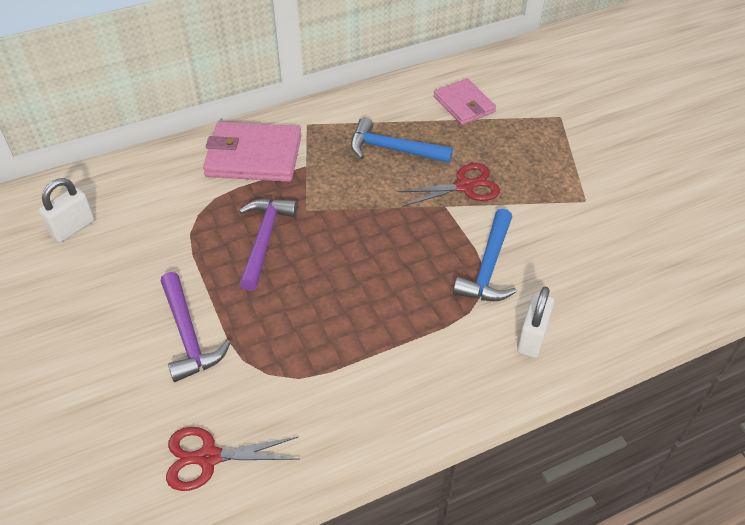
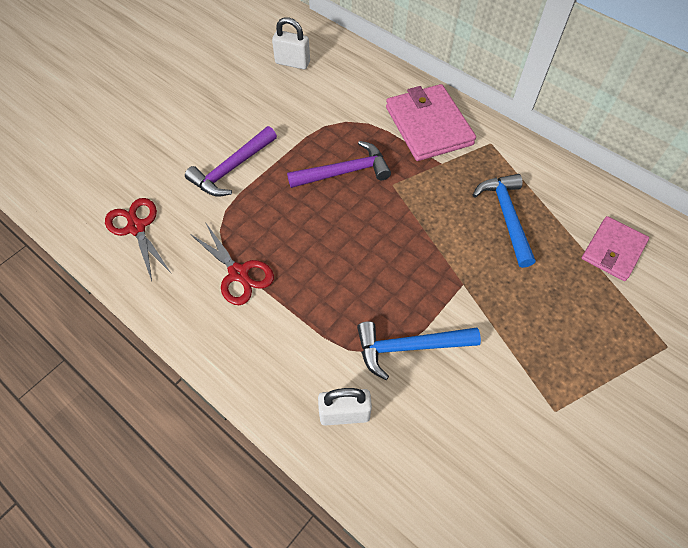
camera: 65 degrees right, 10 degrees up
(464, 186) = (499, 291): red scissors -> red scissors (238, 273)

